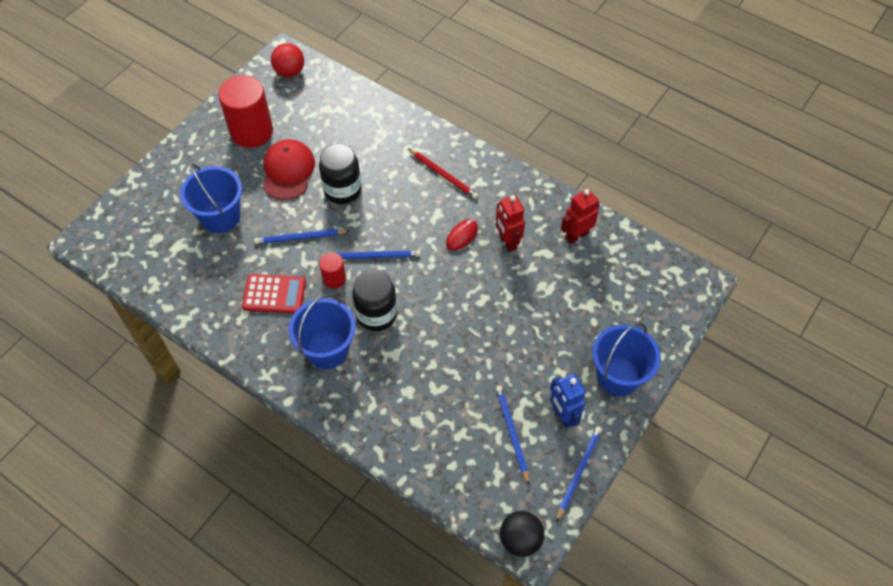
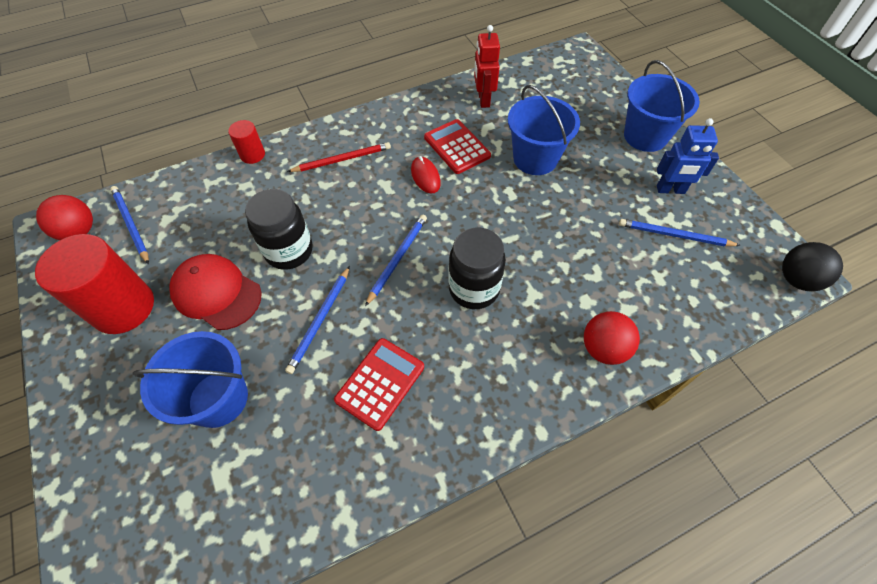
camera: 60 degrees left, 0 degrees up
(327, 349) = (492, 357): blue bucket -> blue bucket (535, 158)
(334, 279) = (401, 309): red cylinder -> red cylinder (252, 155)
(373, 416) = (603, 348): none -> red ball
(507, 242) = (457, 147): red robot -> red calculator
(578, 472) = (735, 204): blue pencil -> blue pencil (131, 224)

